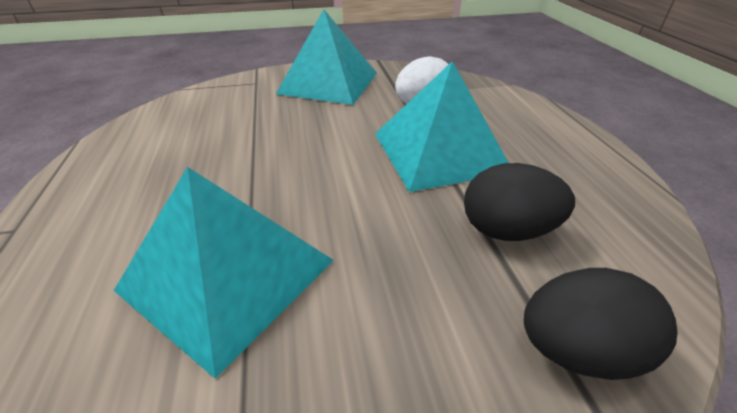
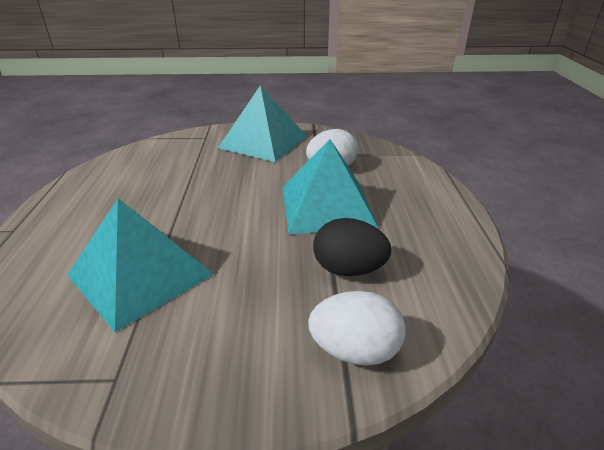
camera: 10 degrees right, 5 degrees down
(576, 349) = (355, 350): black egg -> white egg

